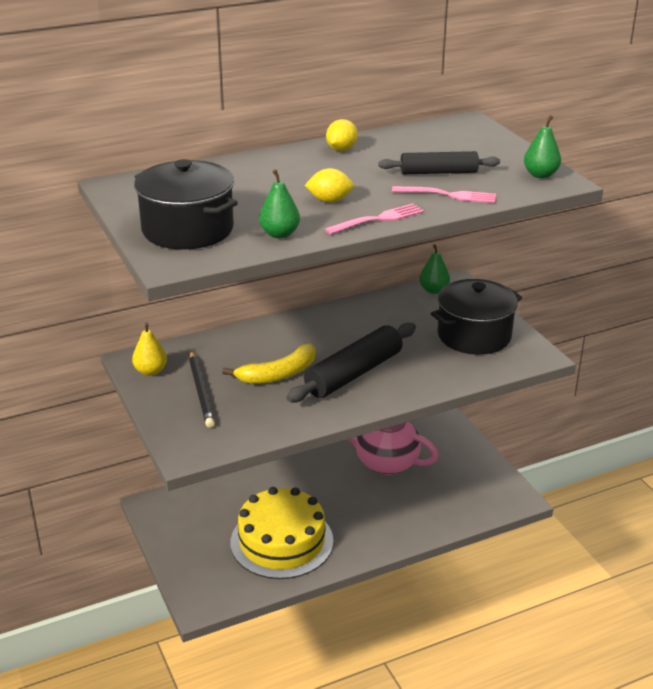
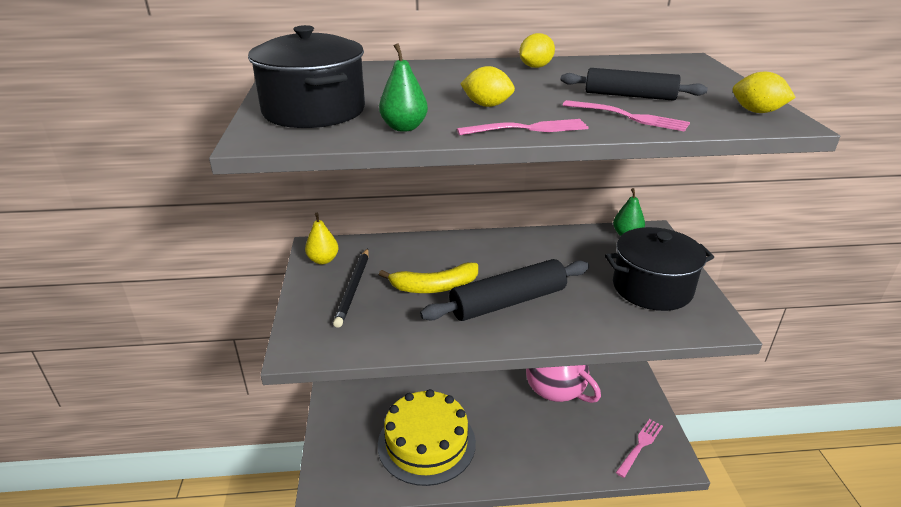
camera: 20 degrees right, 0 degrees up
(484, 493) = (640, 446): none -> pink fork
(540, 175) = (757, 112): green pear -> yellow lemon

